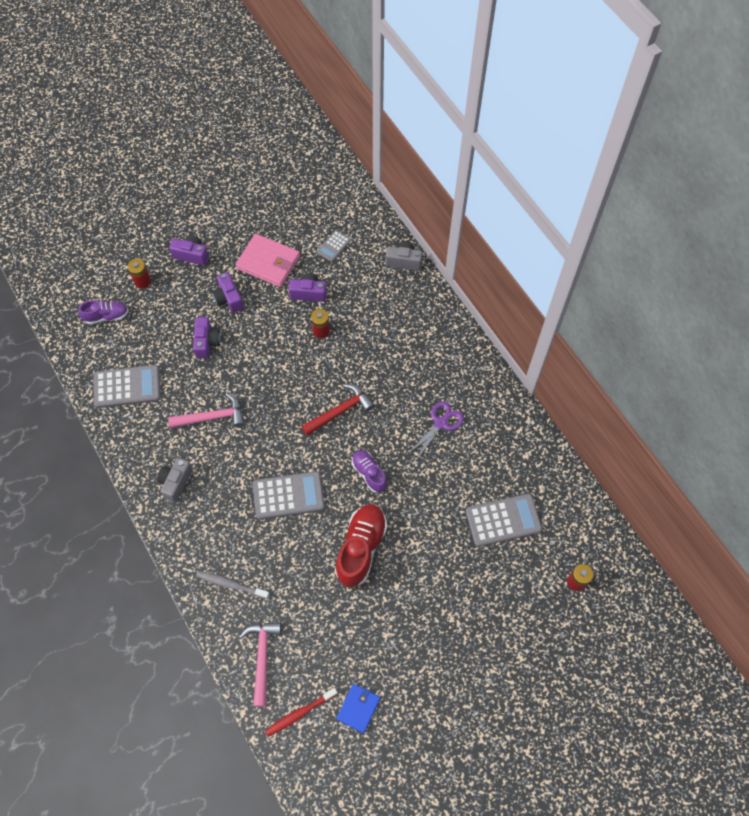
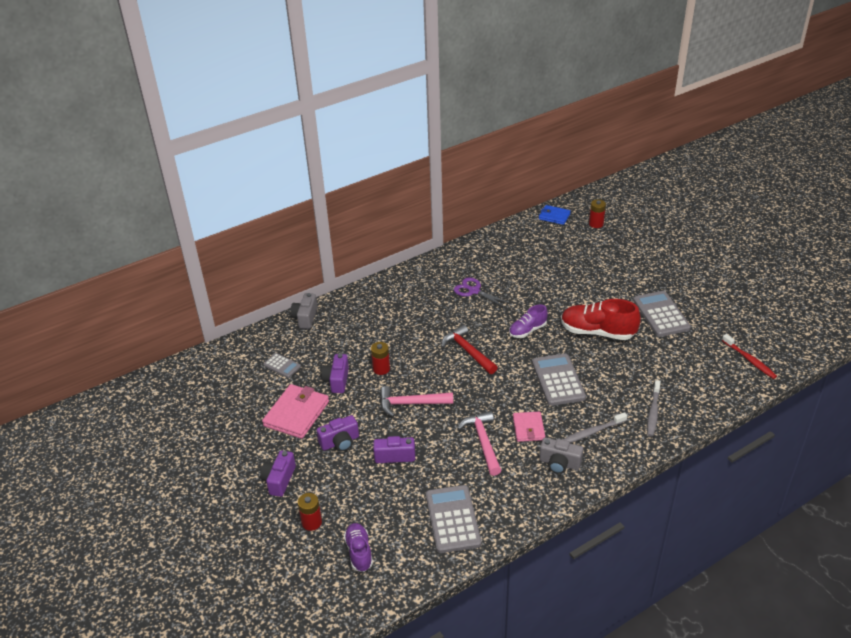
camera: 90 degrees left, 25 degrees down
(211, 519) = (592, 432): none -> grey toothbrush
(224, 459) = (528, 428): none -> pink wallet
(262, 657) = (712, 386): pink hammer -> pink hammer (411, 404)
(358, 708) = (731, 327): blue wallet -> blue wallet (554, 216)
(503, 520) = (555, 257): grey calculator -> grey calculator (661, 314)

